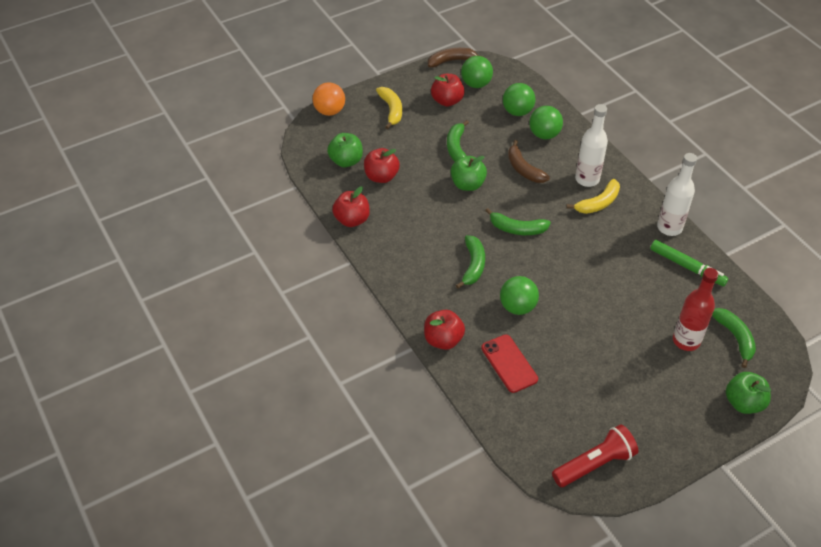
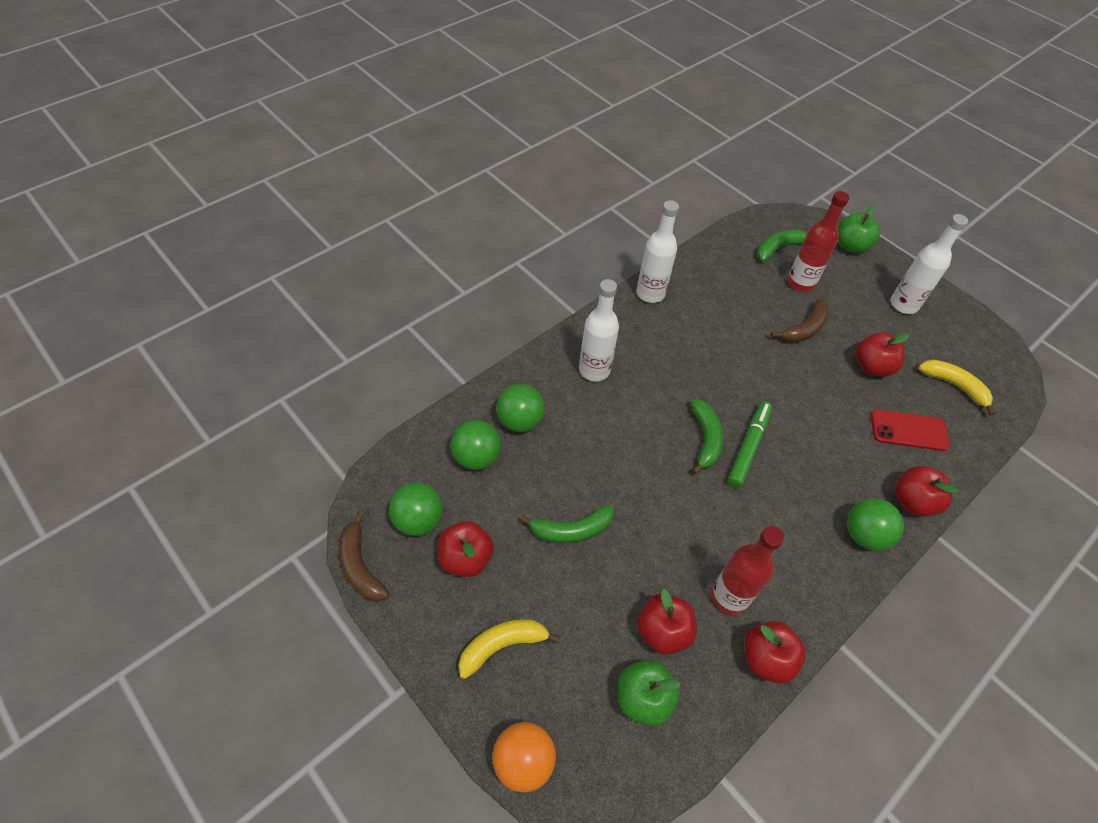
camera: 105 degrees left, 5 degrees up
(395, 212) = (729, 597): none -> red bottle
(467, 184) = (643, 506): green apple -> none
(473, 265) = (785, 482): green banana -> none
(509, 363) = (908, 430): red phone -> red phone turned 45 degrees clockwise
(517, 307) = (827, 429): green ball -> green ball (864, 535)
(523, 169) = (594, 440): brown banana -> brown banana (804, 329)
(580, 362) = (871, 367): none -> red apple
(594, 464) = (981, 351): red flashlight -> none
(598, 203) = (633, 358): yellow banana -> yellow banana (954, 386)
(658, 419) = (904, 304): none -> white bottle
(687, 267) = (702, 280): green marker -> green marker (748, 447)

